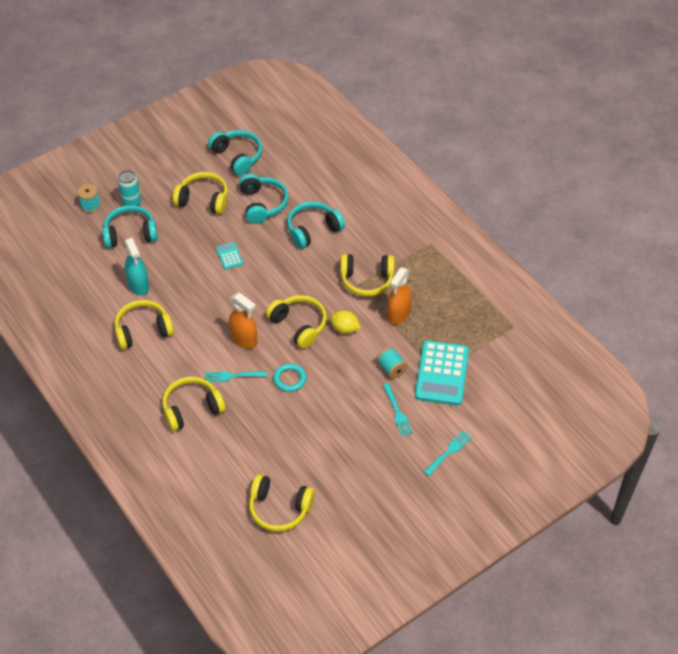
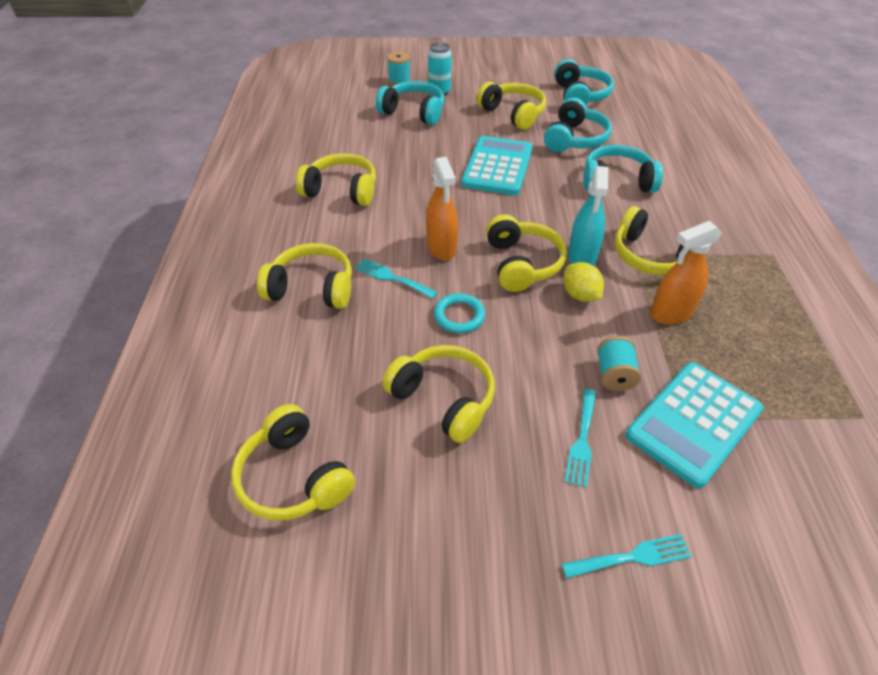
camera: 35 degrees right, 5 degrees down
(138, 285) = (378, 153): turquoise spray bottle -> turquoise spray bottle (582, 257)
(229, 256) = (497, 167): turquoise calculator -> turquoise calculator, size x2.20
(318, 430) = (444, 399): none -> yellow headphones

